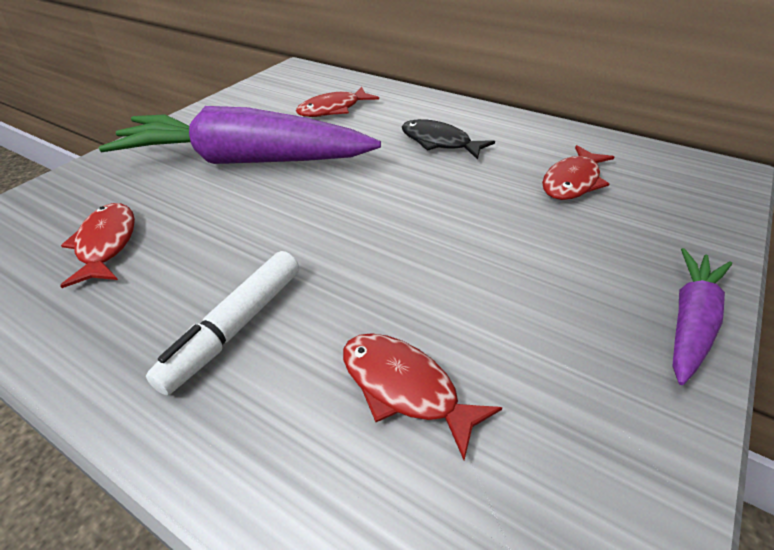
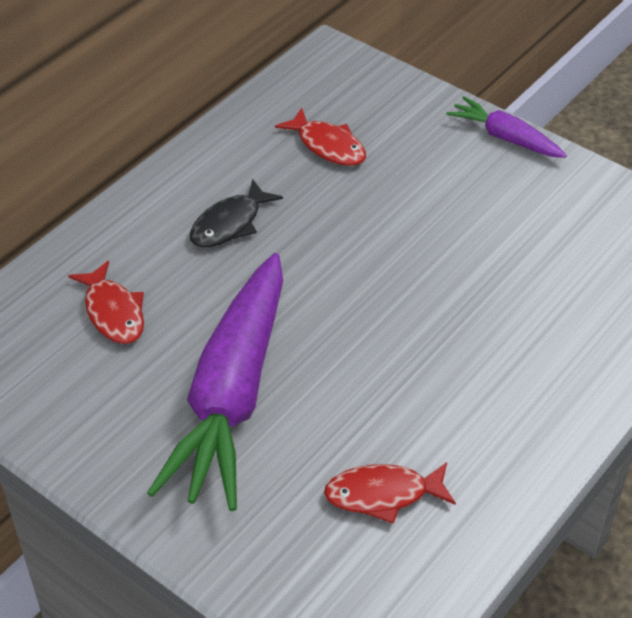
camera: 85 degrees left, 5 degrees up
(235, 327) = (502, 377): white marker -> none
(405, 388) = (559, 283): red fish -> none

